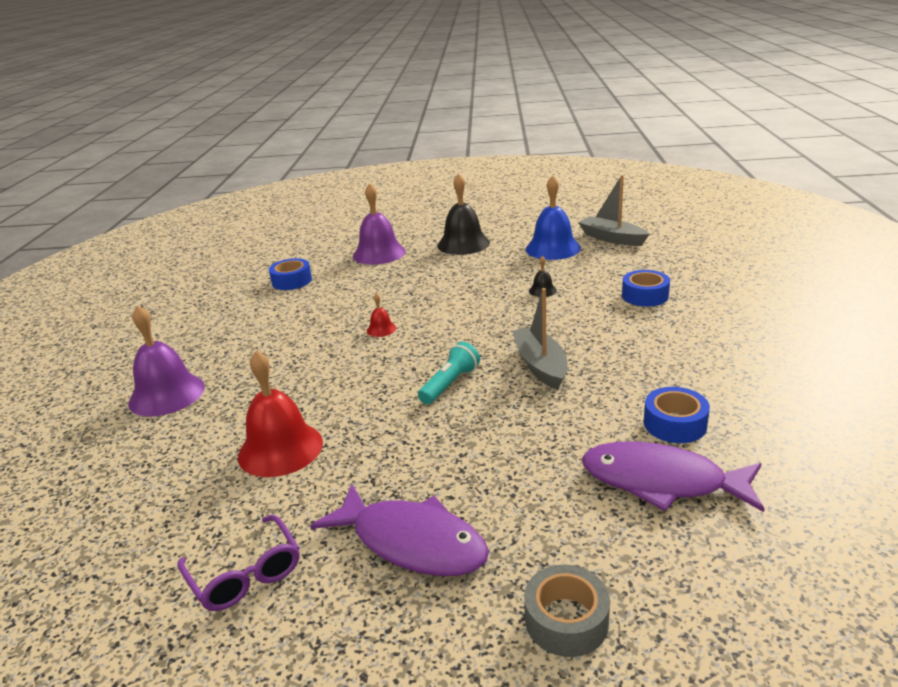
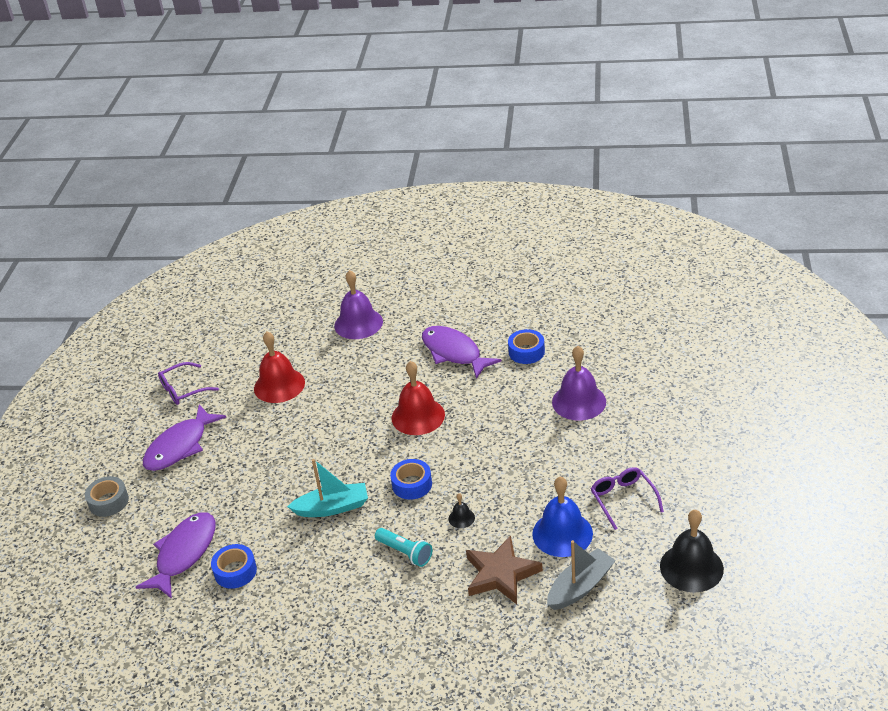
camera: 95 degrees right, 10 degrees up
(272, 319) = (454, 353): none -> purple fish
(381, 329) = (418, 416): red bell -> red bell, size x2.22
(450, 384) = (324, 458): turquoise flashlight -> turquoise flashlight (405, 552)
(463, 244) = (591, 463): black bell -> black bell (691, 567)
(507, 230) = (623, 499): none -> purple glasses
(540, 365) = (332, 507): grey boat -> turquoise boat
(610, 267) = (501, 574): none -> brown star
(645, 296) = (430, 590): blue tape -> blue tape (412, 484)

